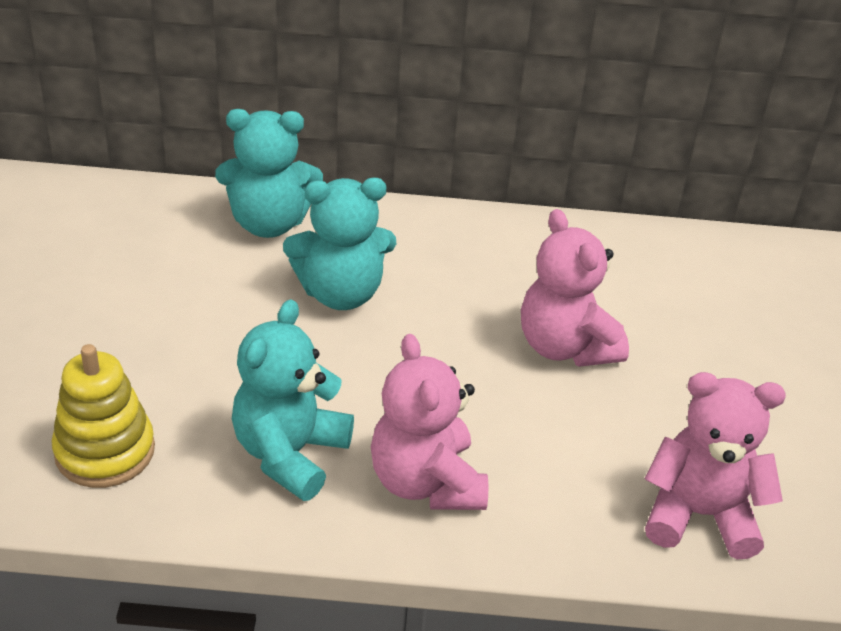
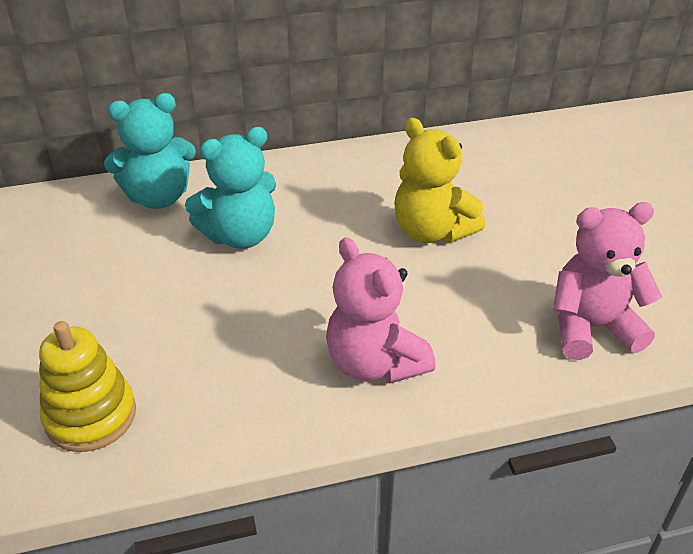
camera: 15 degrees left, 0 degrees up
(290, 453) = (253, 372): turquoise teddy bear -> none
(565, 346) = (431, 231): pink teddy bear -> yellow teddy bear

